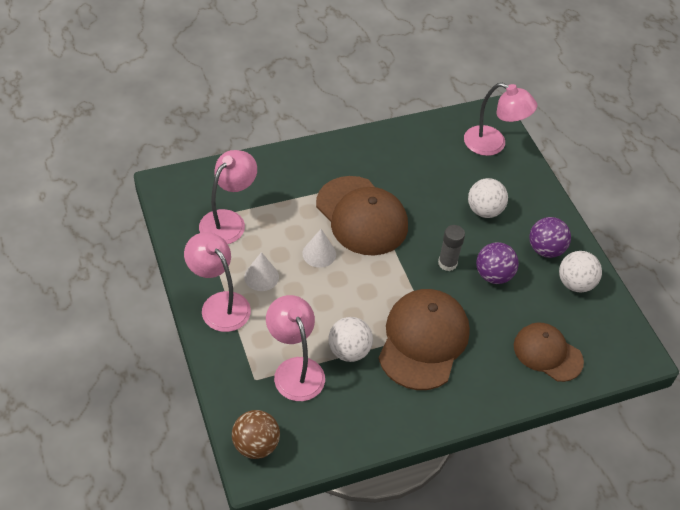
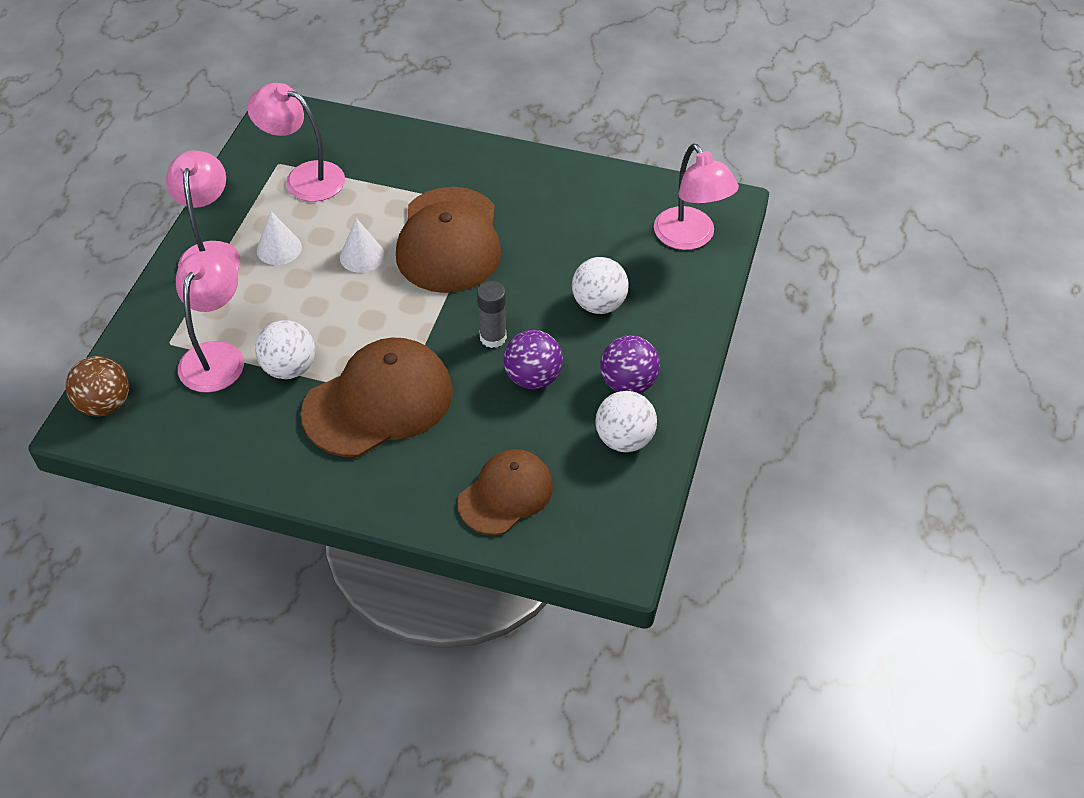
camera: 40 degrees right, 0 degrees up
(228, 221) = (304, 177): pink lamp -> pink lamp turned 135 degrees counterclockwise
(547, 353) = (506, 494): brown cap -> brown cap turned 60 degrees clockwise

